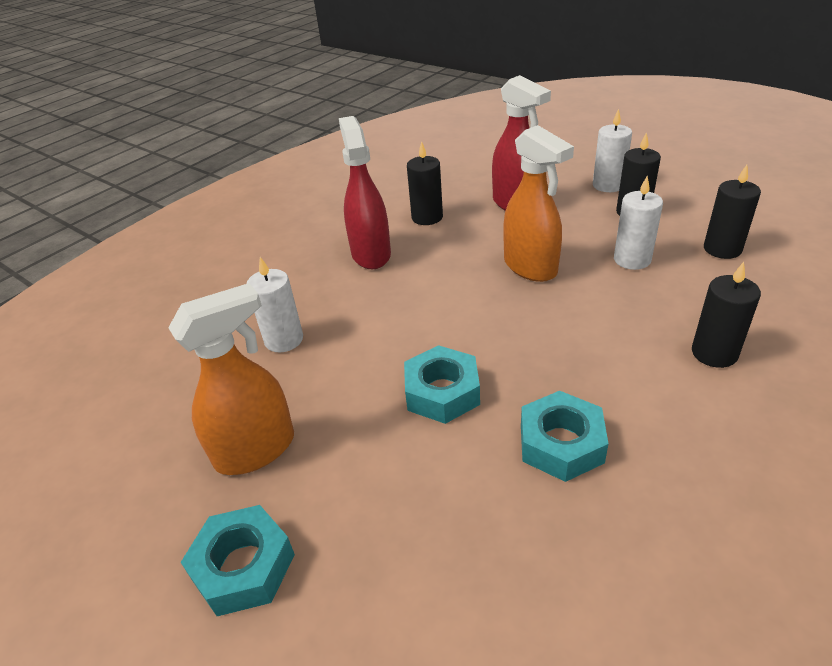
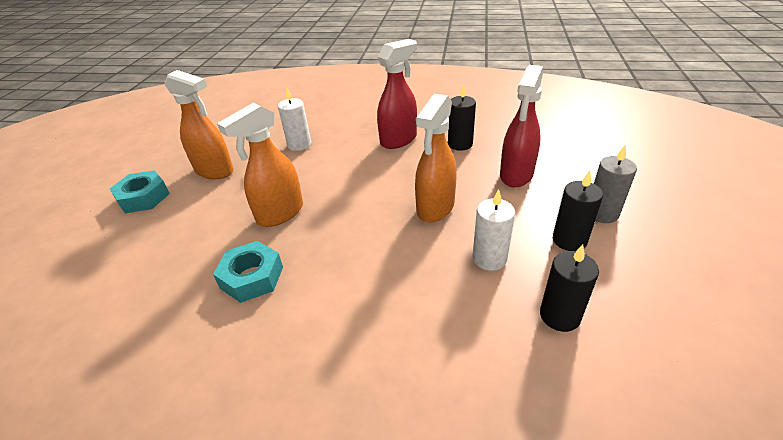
camera: 60 degrees right, 0 degrees up
(442, 392) = (280, 214): turquoise nut -> orange spray bottle
(608, 185) = (602, 213): white candle -> grey candle
(714, 353) = (387, 339): black candle -> none

